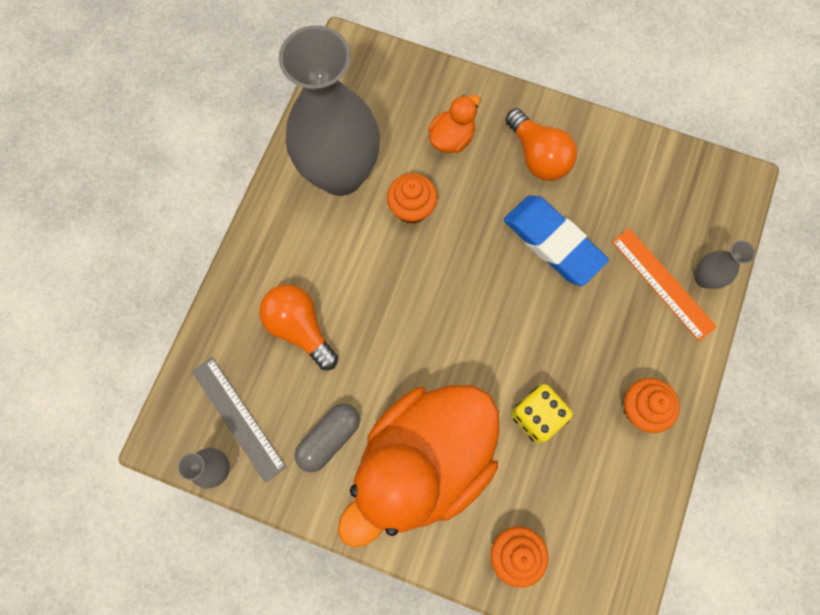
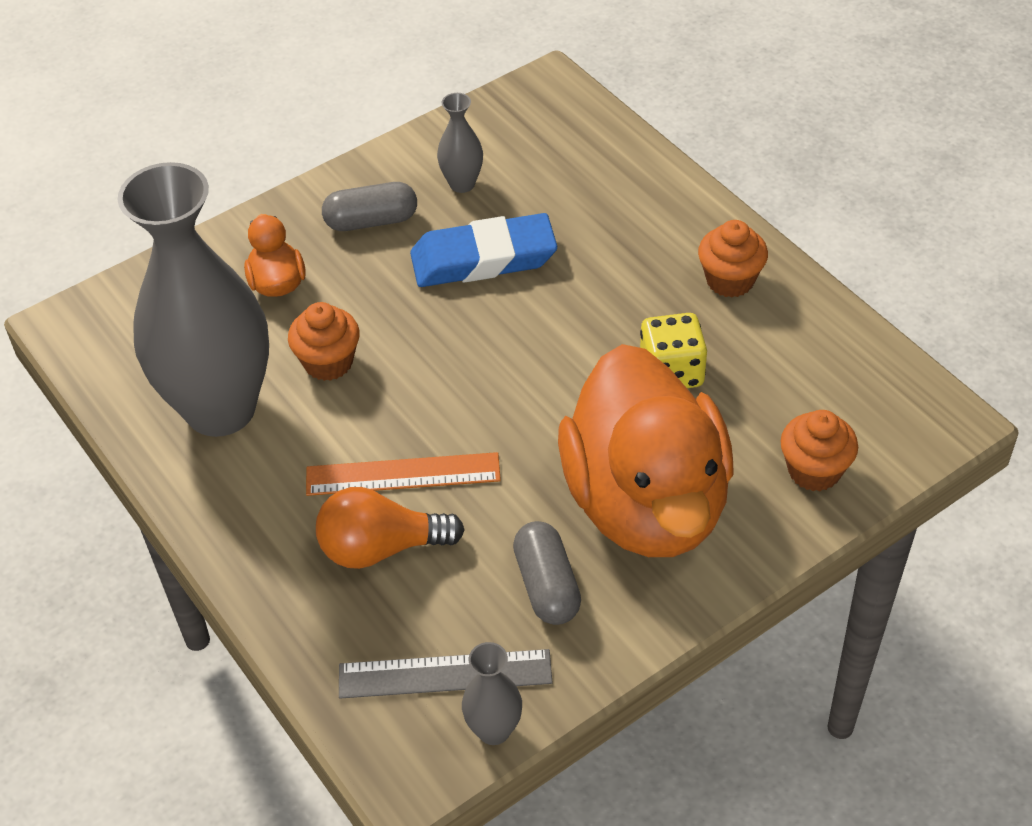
camera: 55 degrees left, 25 degrees down
(538, 156) = (371, 221): orange light bulb -> grey capsule
(662, 284) = (607, 195): orange ruler -> orange ruler (403, 475)
(704, 278) = (629, 161): grey vase -> grey vase (462, 184)

